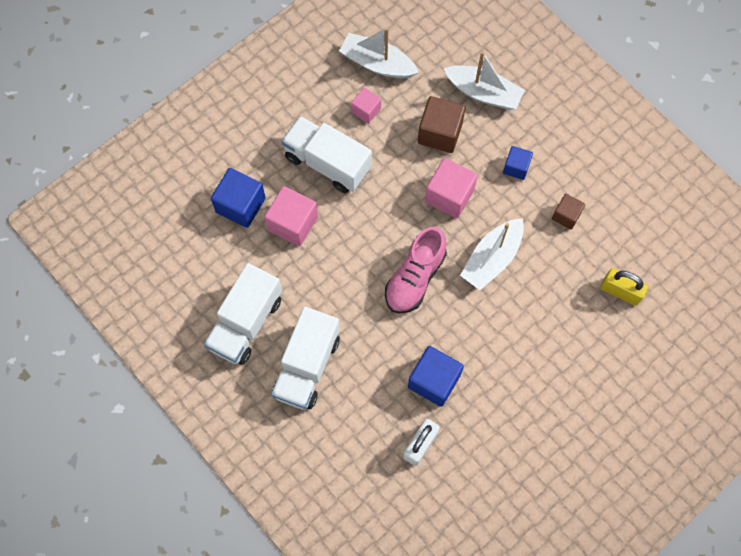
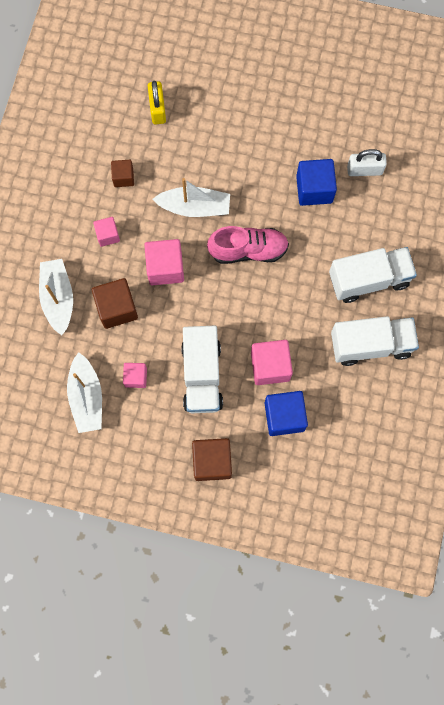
camera: 125 degrees left, 5 degrees up
(248, 124) = (212, 462): none -> brown cube
(516, 167) = (108, 235): blue cube -> pink cube

